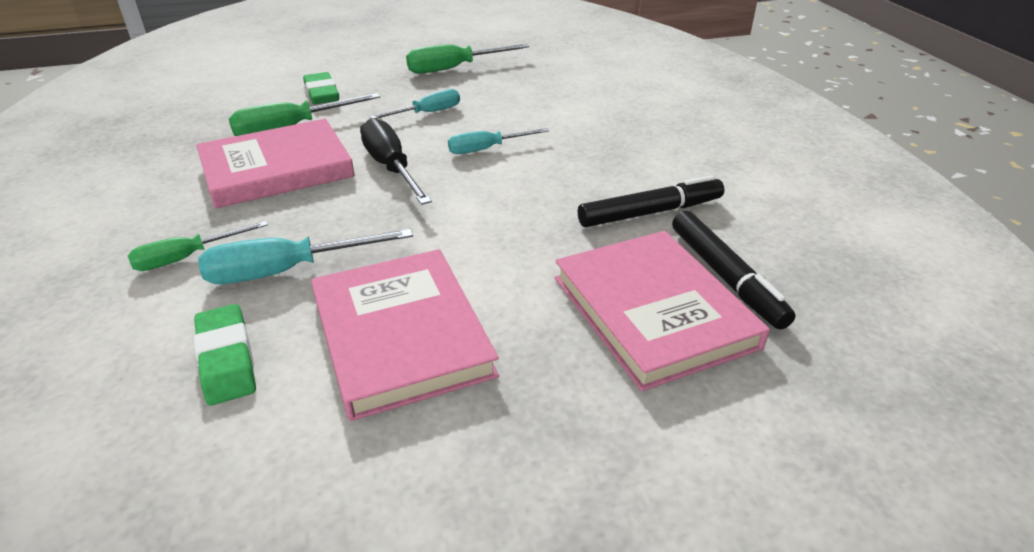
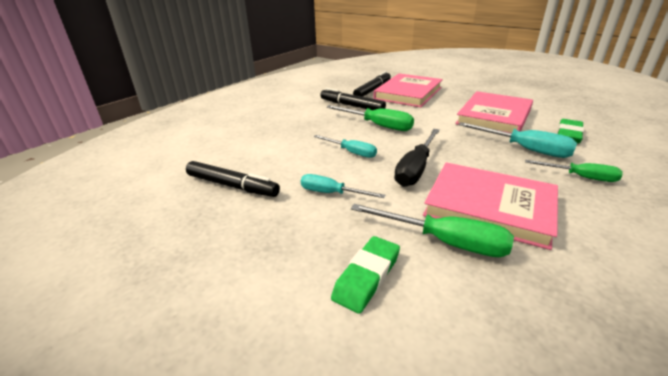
camera: 125 degrees left, 5 degrees down
(454, 68) = (223, 226): green screwdriver -> green screwdriver (378, 125)
(511, 81) = (232, 186): none -> black marker

